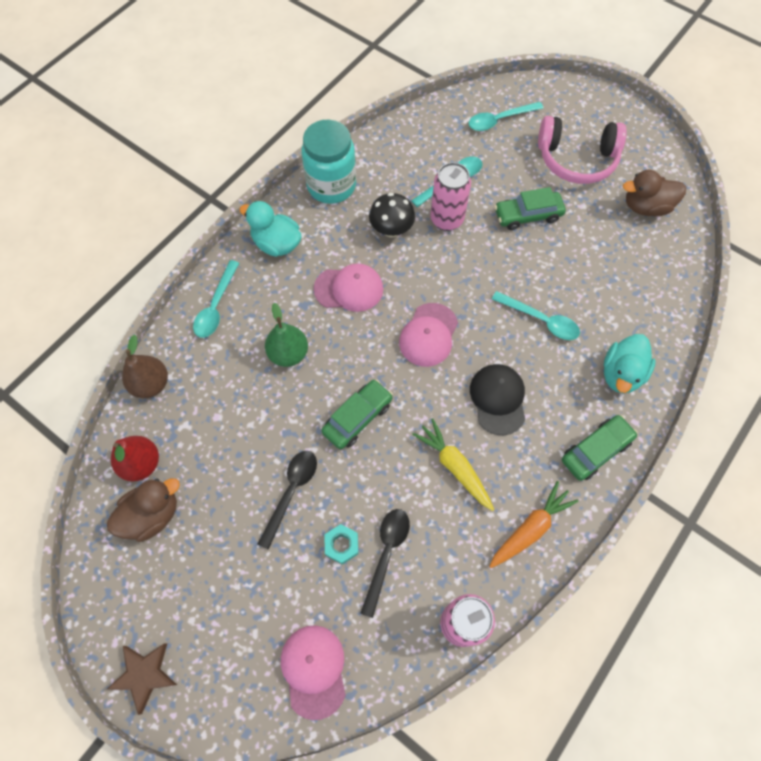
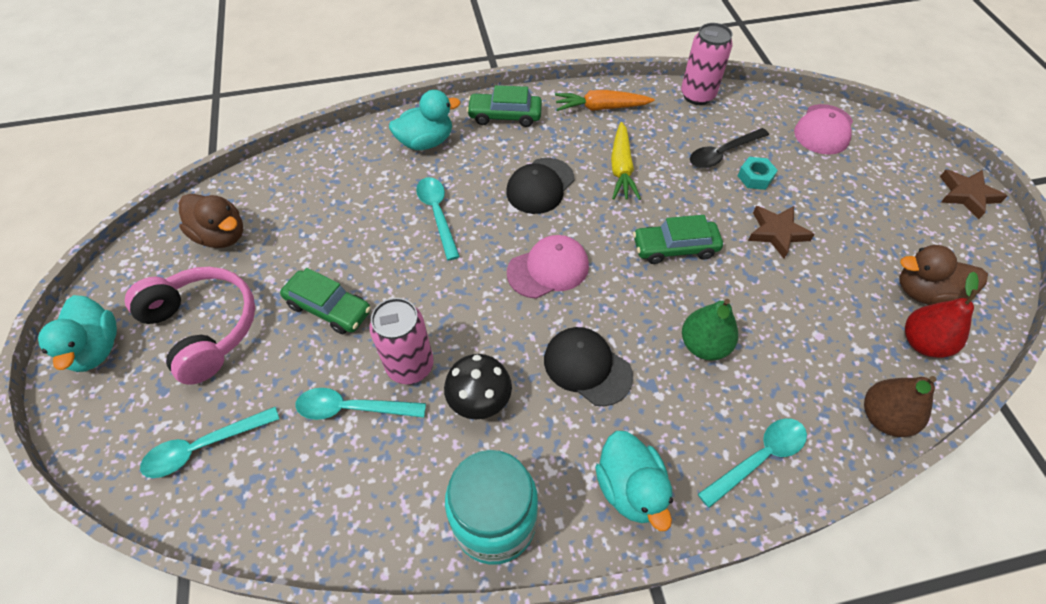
camera: 140 degrees left, 10 degrees down
(291, 492) = (776, 233): black spoon -> brown star
(349, 289) = (587, 367): pink cap -> black cap
(499, 120) = (203, 447): turquoise spoon -> turquoise spoon turned 135 degrees clockwise
(612, 115) = (96, 349): none -> turquoise duck

